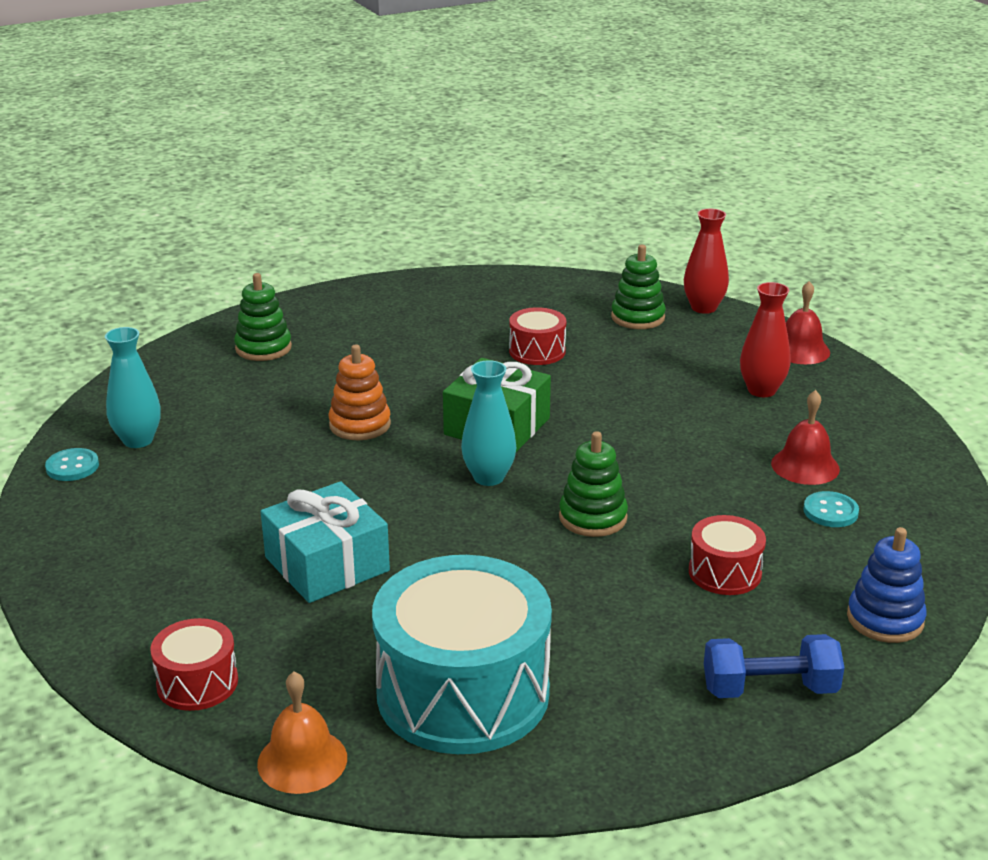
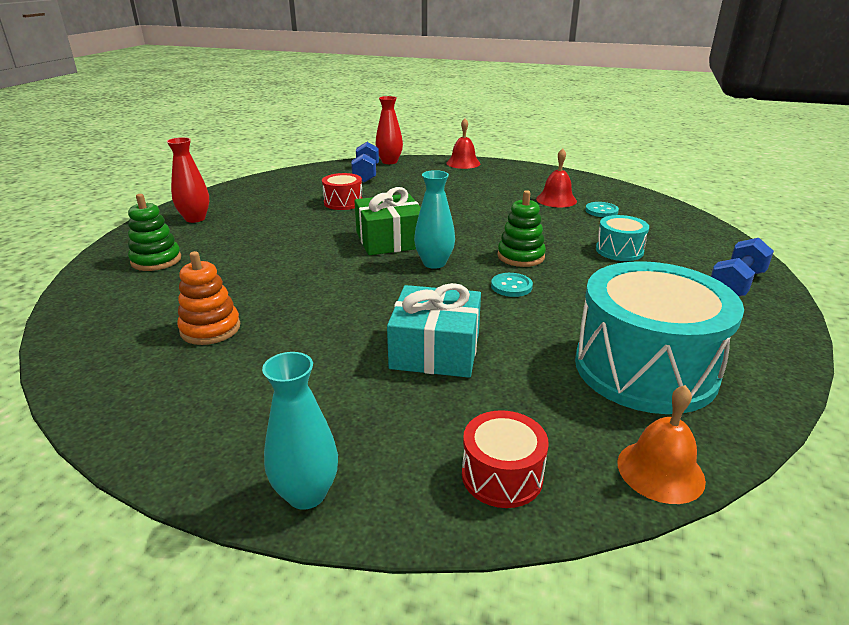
camera: 45 degrees left, 0 degrees up
(72, 467) = (111, 397): turquoise button -> turquoise button (511, 286)
(138, 440) = (146, 351): turquoise vase -> turquoise vase (306, 494)
(360, 425) = (307, 271): orange stacking toy -> orange stacking toy (210, 329)
(637, 317) = (366, 174): green stacking toy -> blue dumbbell
(724, 572) = (619, 250): red drum -> turquoise drum
(761, 390) = (479, 181): red vase -> red vase (195, 218)
(885, 619) = (704, 238): blue stacking toy -> none

